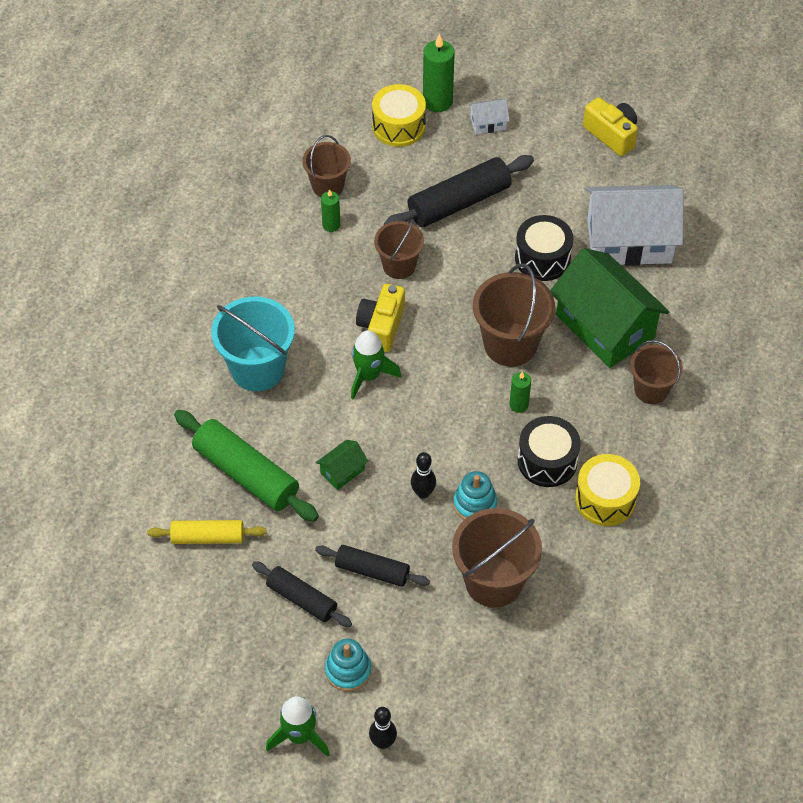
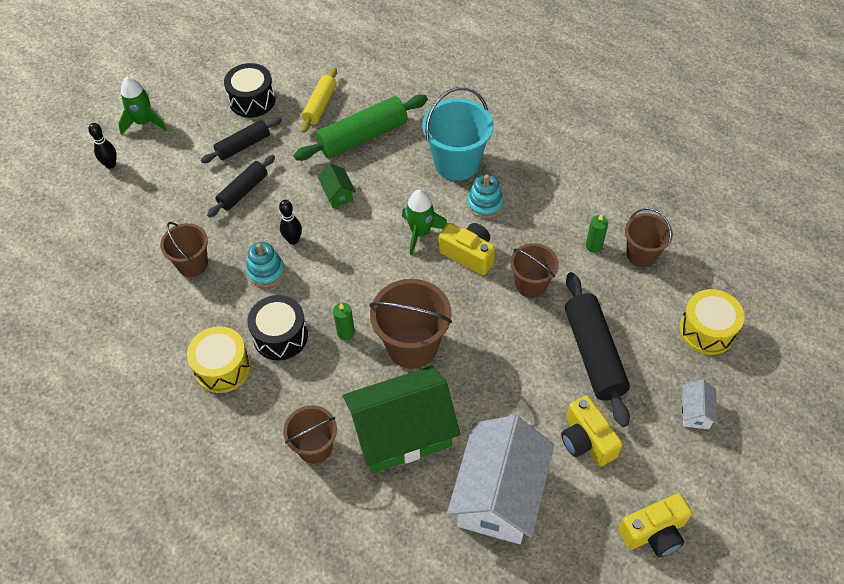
camera: 110 degrees right, 0 degrees up
(348, 670) = (174, 158): turquoise stacking toy -> turquoise stacking toy (485, 204)
(437, 101) = (735, 374): green candle -> none
(493, 581) = (192, 264): brown bucket -> brown bucket, size x0.63
(542, 258) = (502, 405): black drum -> black drum (252, 100)
(549, 192) = (586, 440): none -> yellow camera

